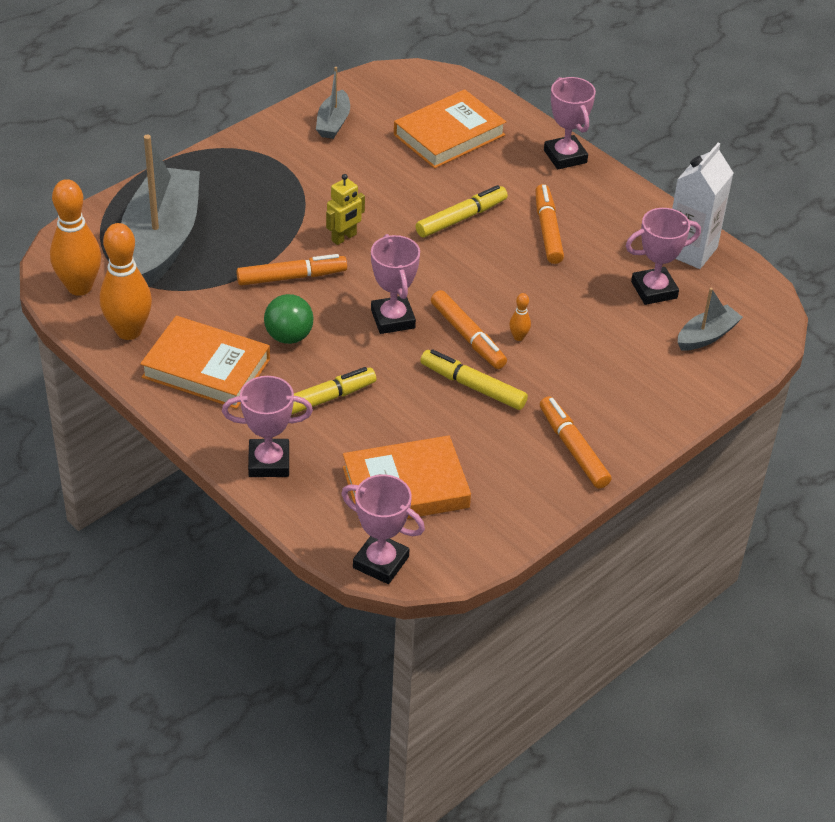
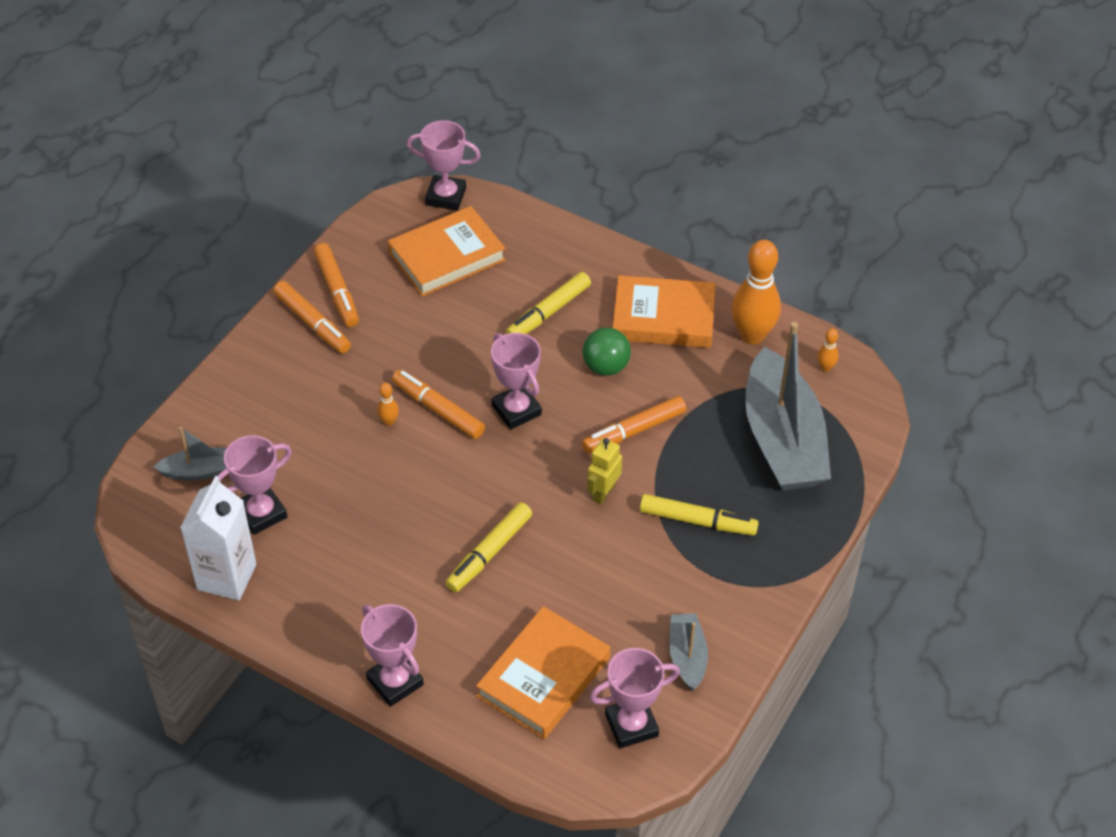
camera: 165 degrees right, 5 degrees up
(79, 287) = (825, 367): orange bowling pin -> orange bowling pin, size x0.43
(269, 462) = (567, 250): pink trophy -> pink trophy (631, 725)
(472, 386) = (418, 360): yellow marker -> yellow marker (697, 521)
(548, 230) = (390, 562): orange marker -> orange marker (337, 291)
(706, 336) = (200, 471): grey boat -> grey boat turned 135 degrees counterclockwise

